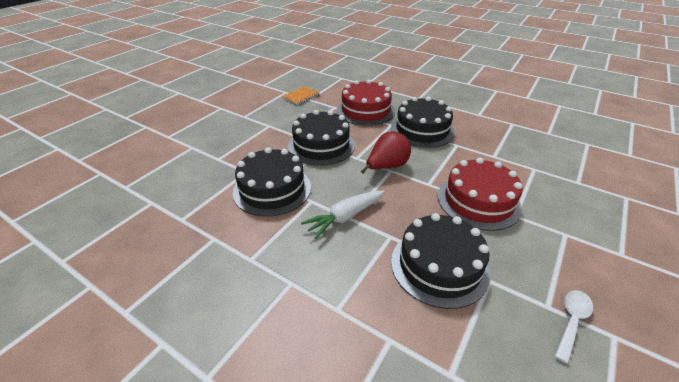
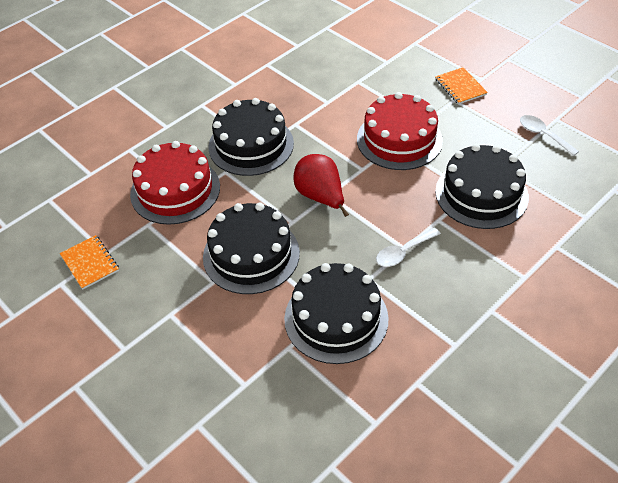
camera: 75 degrees left, 10 degrees up
(345, 217) = (403, 252): white carrot -> white spoon
(590, 237) = (460, 87): none -> orange notebook

